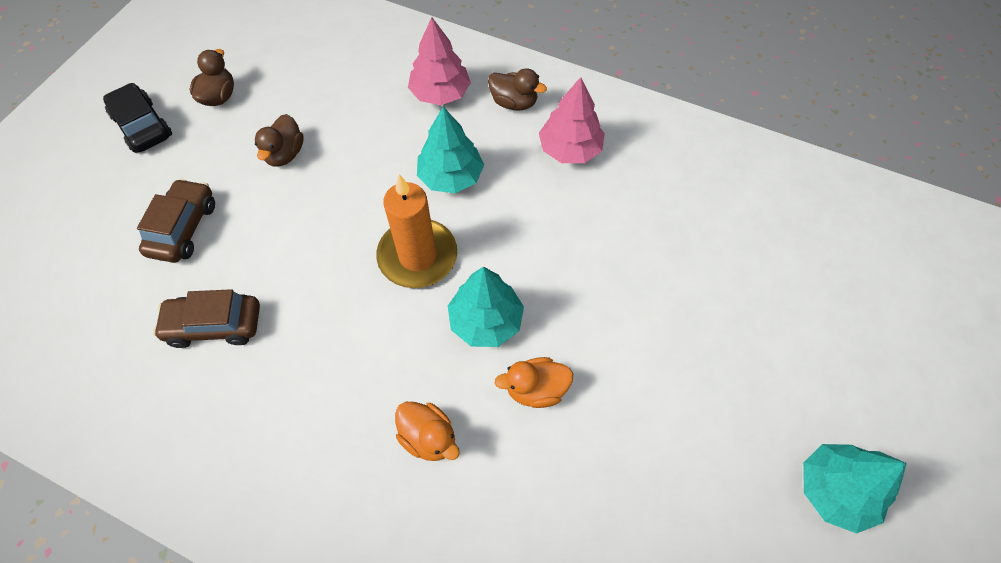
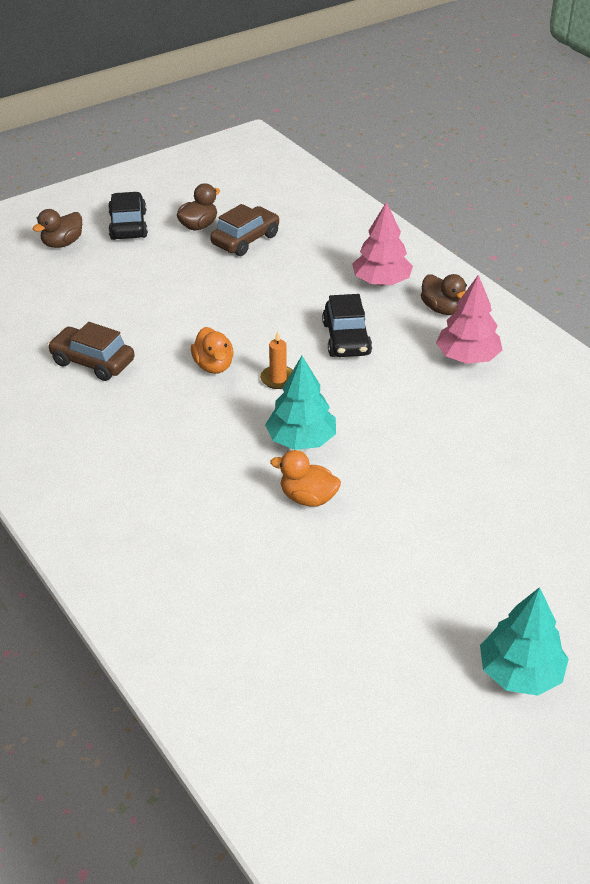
camera: 30 degrees right, 20 degrees down
(183, 228) = (113, 297): brown car -> brown car (245, 240)
(285, 154) = (222, 278): brown duck -> brown duck (62, 243)
(417, 256) = (278, 379): orange candle -> orange candle, size x0.47
(428, 437) = (199, 491): orange duck -> orange duck (213, 366)
(451, 177) = (346, 339): turquoise tree -> black car

